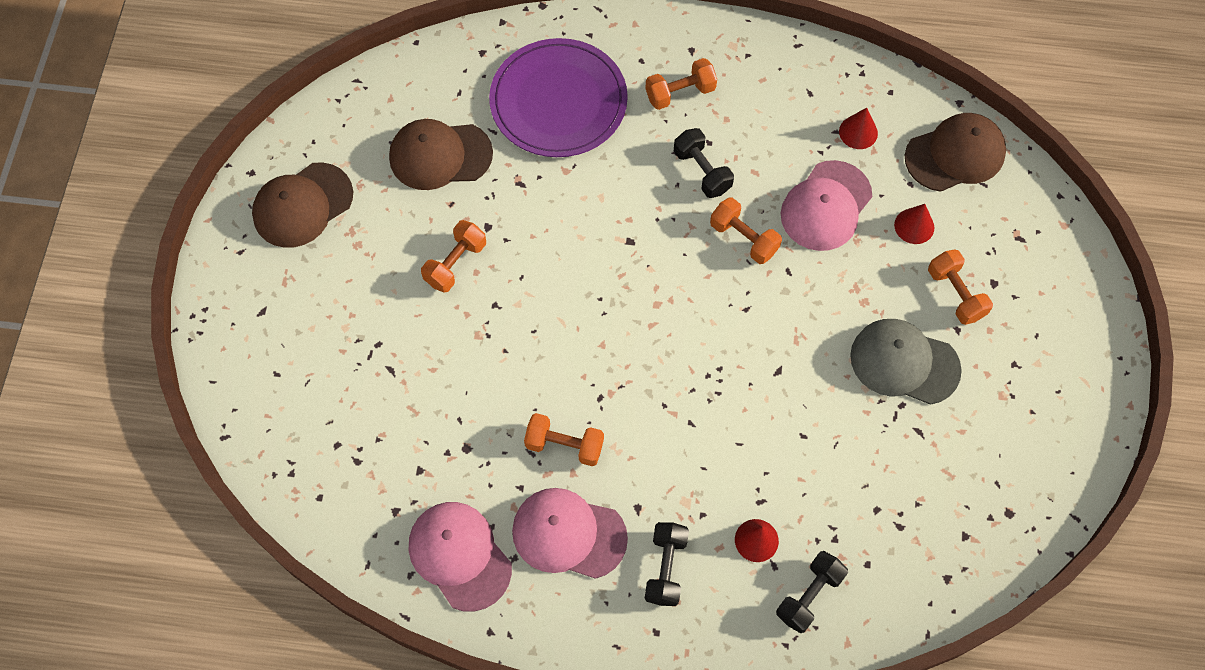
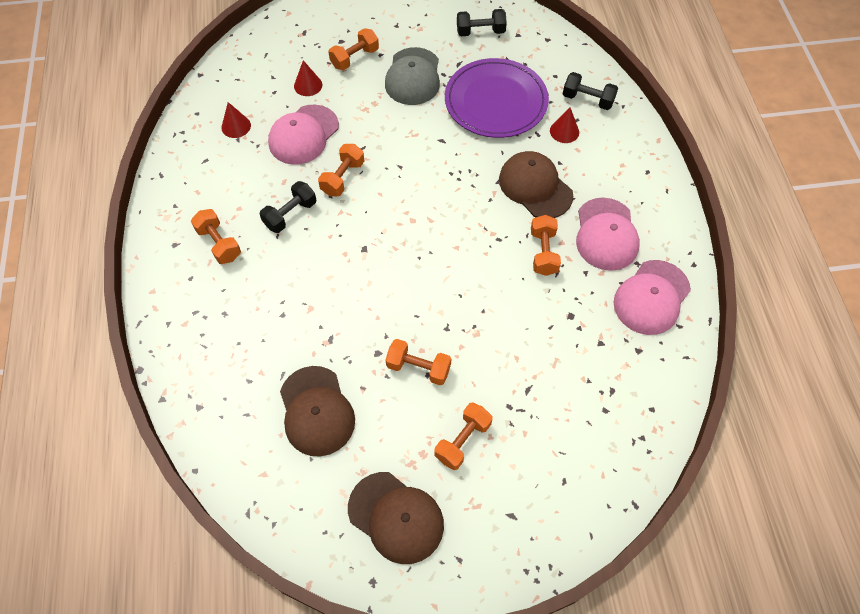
camera: 105 degrees left, 5 degrees down
(357, 286) = (462, 440): none -> orange dumbbell
(558, 101) = (242, 330): purple plate -> purple plate (495, 101)
(665, 568) = (604, 175): black dumbbell -> black dumbbell (480, 32)
(826, 206) = (303, 135): pink cap -> pink cap turned 105 degrees clockwise
(955, 154) = (245, 71): brown cap -> brown cap (535, 187)

